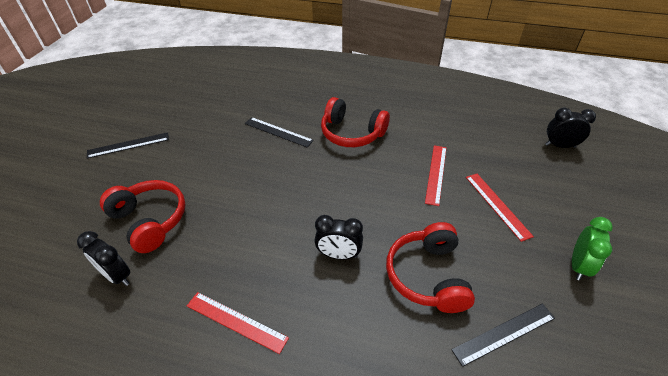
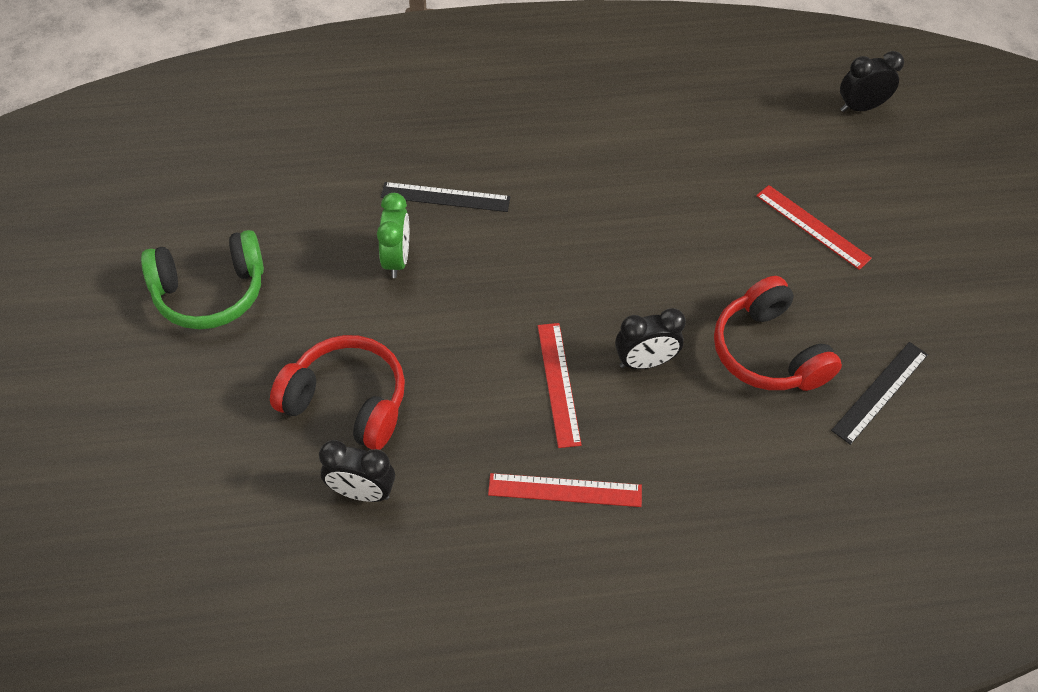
camera: 25 degrees left, 10 degrees up
(128, 145) = (210, 292): black ruler -> green headphones
(352, 133) = (561, 168): red headphones -> none
(436, 174) = (714, 202): red ruler -> red ruler (558, 383)
(578, 266) = (934, 280): green clock -> green clock (397, 259)

